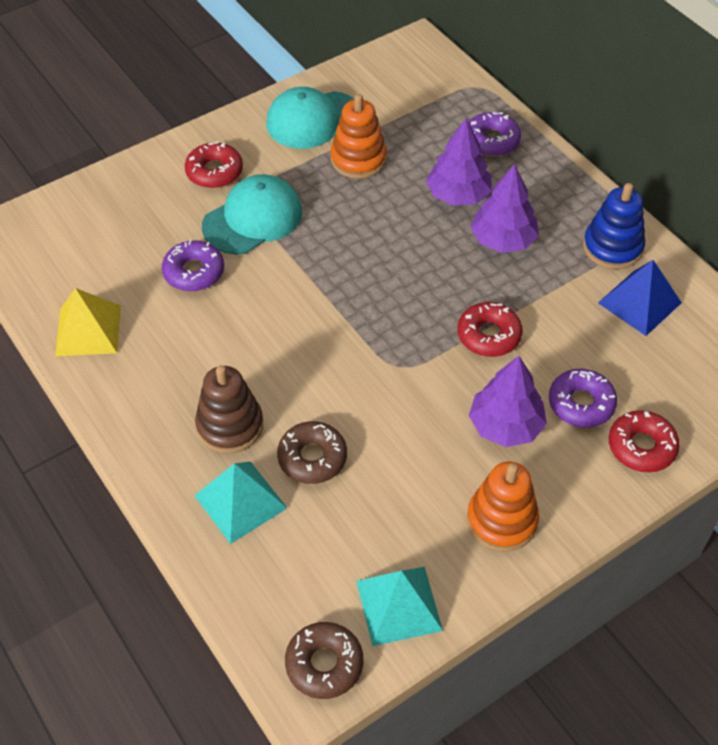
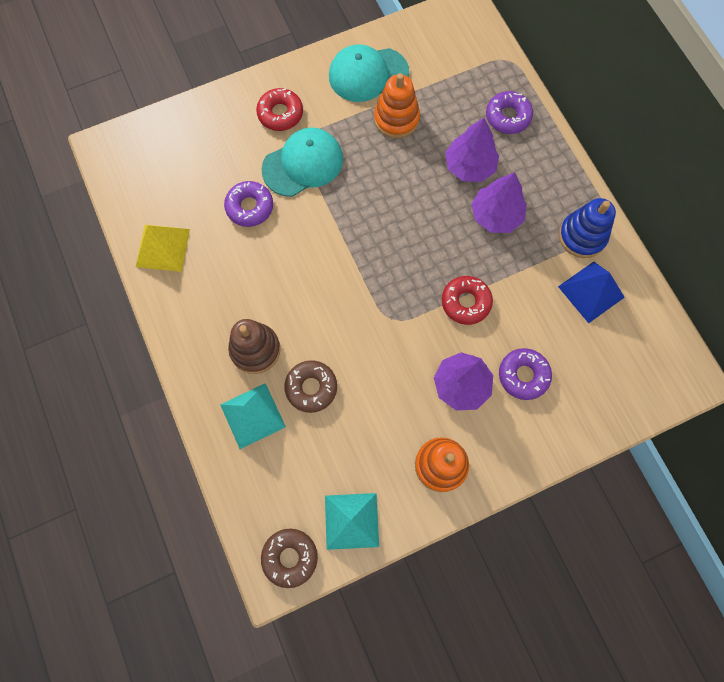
camera: 10 degrees right, 20 degrees up
(641, 447) = (560, 421): red donut -> none

